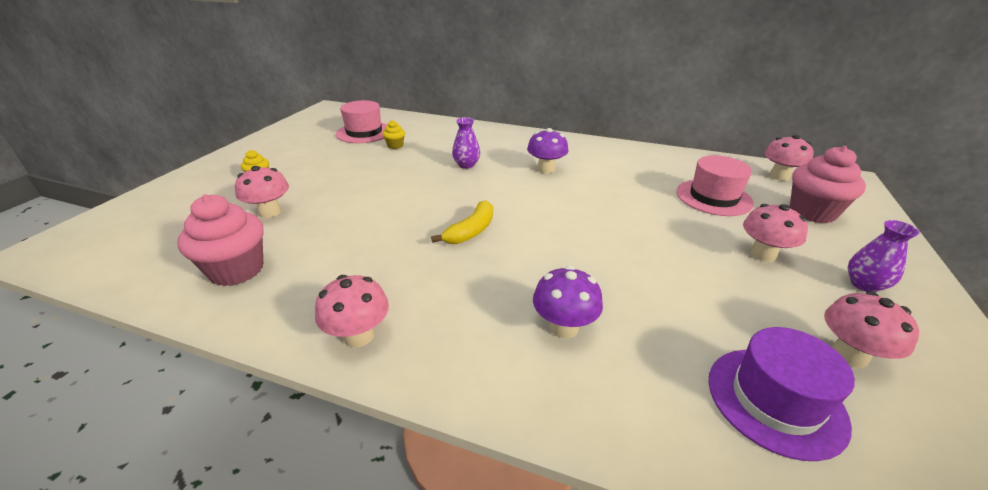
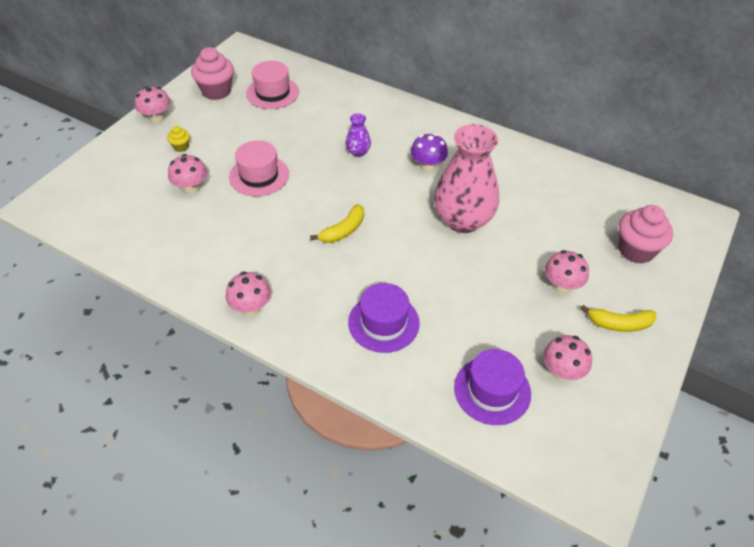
camera: 10 degrees right, 15 degrees up
(237, 270) = (172, 243): pink cupcake -> pink cupcake (216, 91)
(395, 145) = (299, 116): yellow cupcake -> none
(564, 327) = (383, 323): purple mushroom -> purple hat
(607, 207) = (462, 220): none -> pink vase
(713, 197) = (560, 222): pink hat -> pink hat (259, 175)
(779, 176) = (639, 204): pink mushroom -> pink mushroom (157, 118)
(864, 285) = (619, 324): purple vase -> yellow banana

